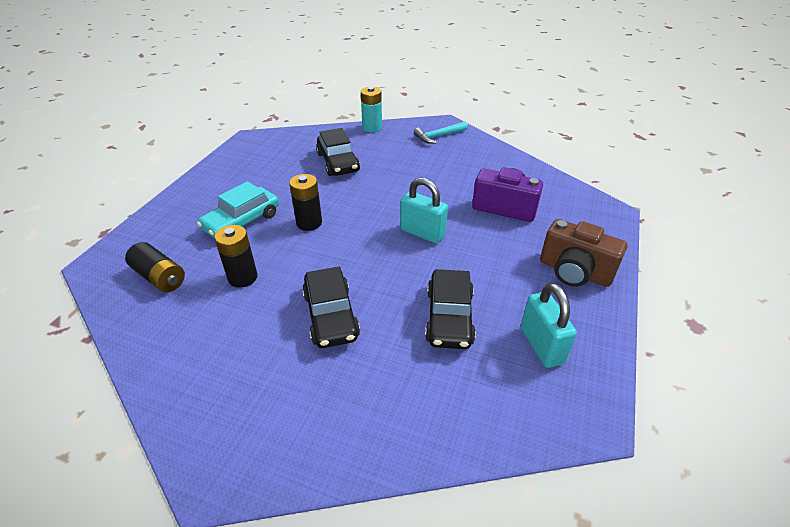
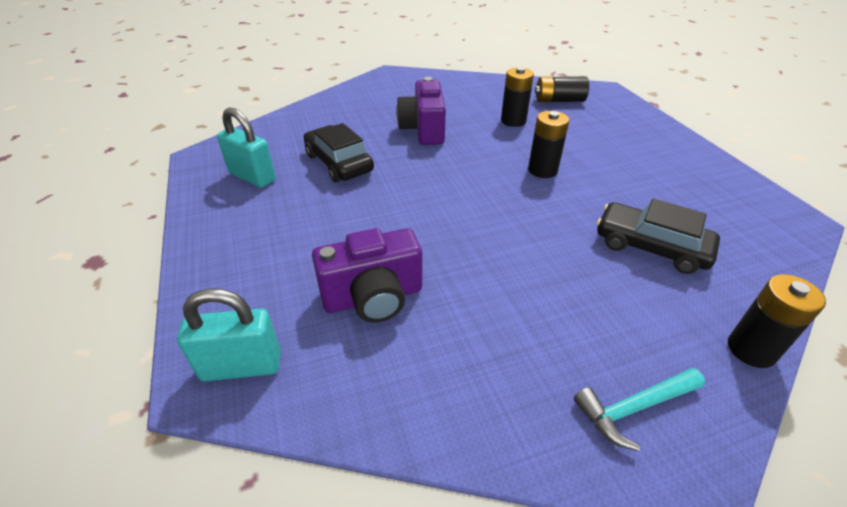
camera: 140 degrees right, 0 degrees up
(242, 221) = (591, 146): turquoise car -> none
(330, 315) = (423, 130): black car -> purple camera
(372, 127) = (751, 349): turquoise battery -> black battery
(422, 233) = (433, 212): turquoise padlock -> turquoise padlock (242, 366)
(438, 136) = (634, 408): turquoise hammer -> turquoise hammer turned 135 degrees counterclockwise
(574, 272) = (241, 250): brown camera -> none

